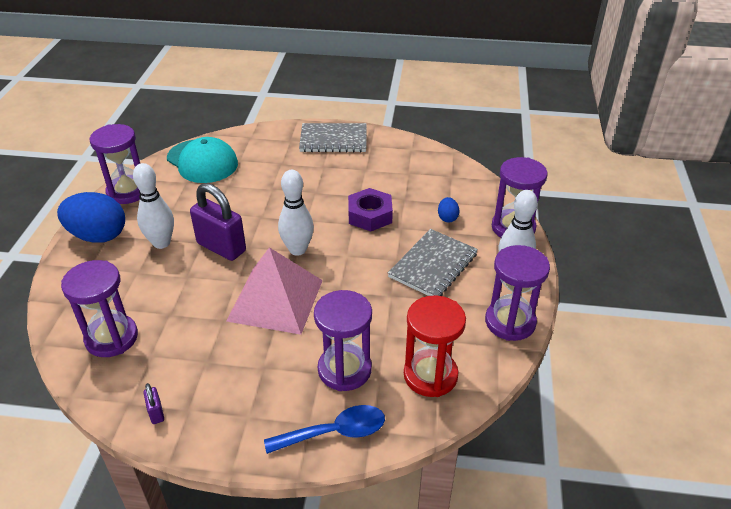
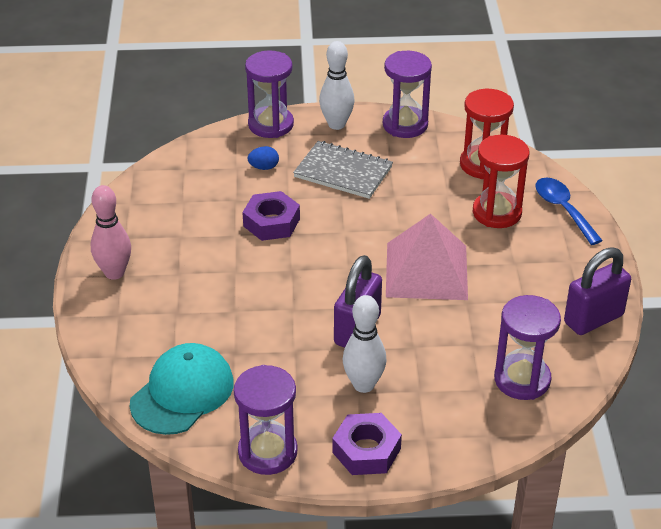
camera: 100 degrees left, 0 degrees up
(98, 236) = (366, 450): blue egg -> purple nut
(156, 413) = (593, 319): purple padlock -> purple padlock, size x2.34
(297, 249) = (345, 268): white bowling pin -> none
(333, 140) = (114, 273): grey notebook -> pink bowling pin
(344, 369) = (497, 213): purple hourglass -> red hourglass

